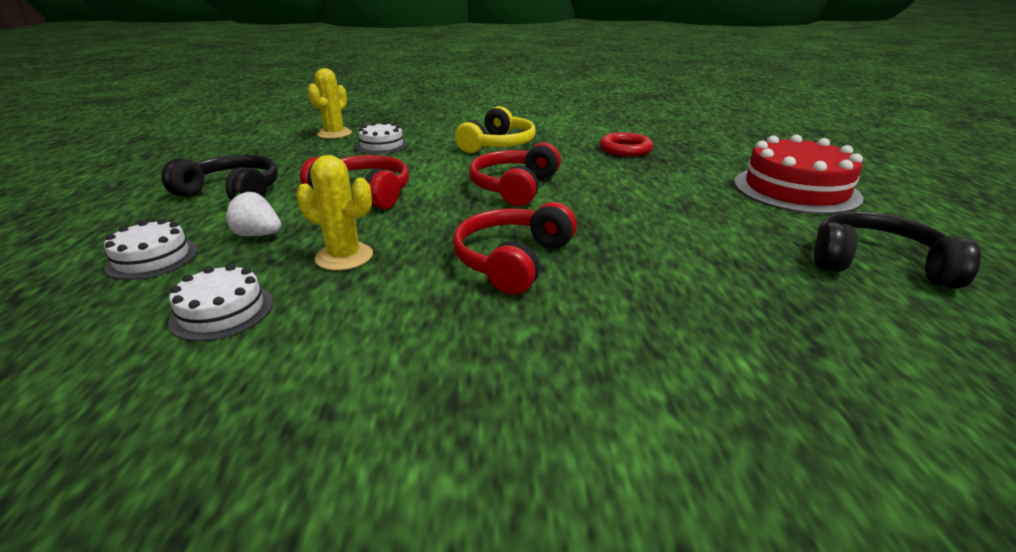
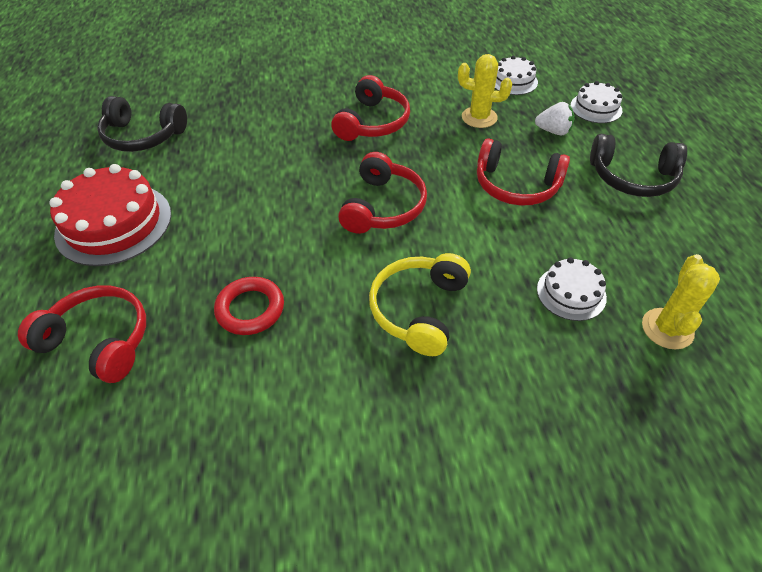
camera: 175 degrees right, 20 degrees up
(728, 144) = (99, 340): none -> red headphones

